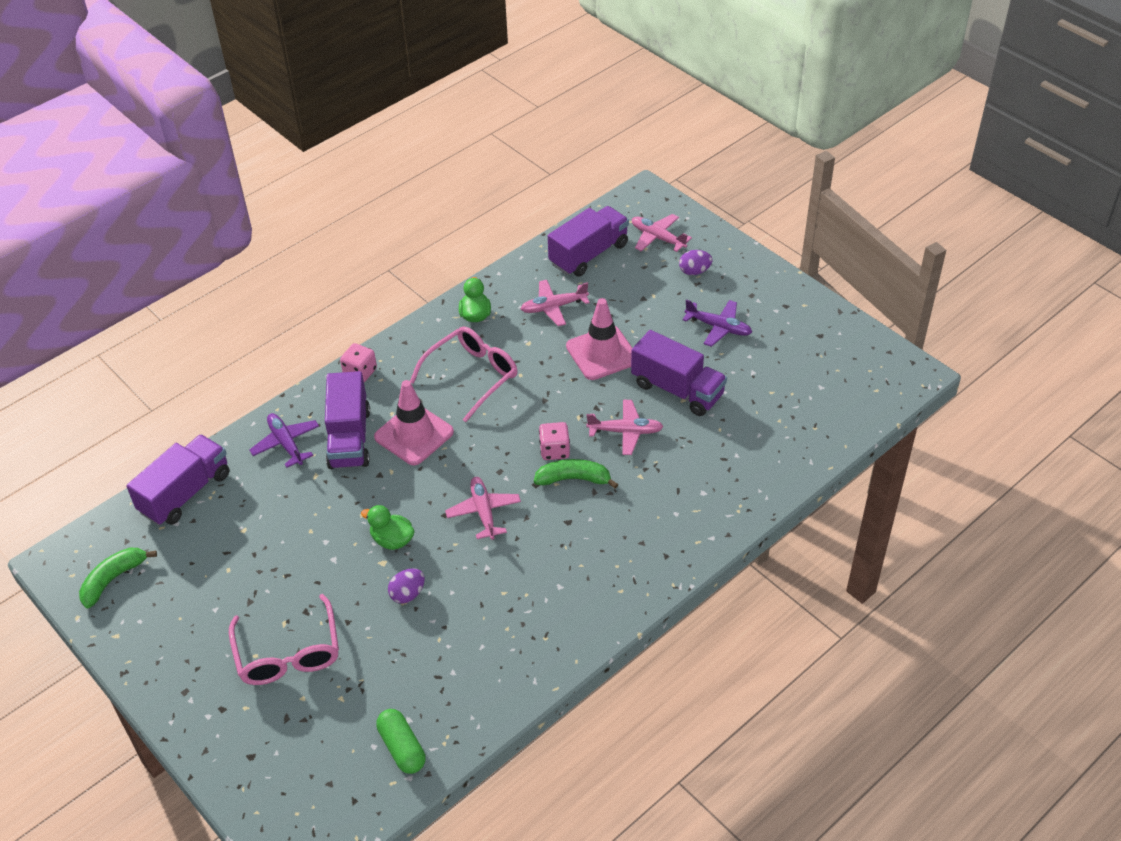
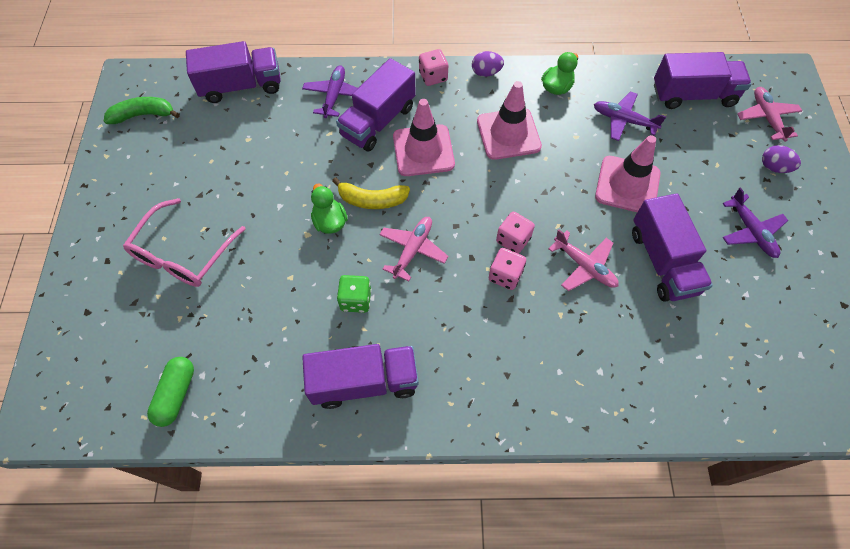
camera: 40 degrees right, 15 degrees up
(408, 594) = (299, 273): purple egg -> purple egg (486, 72)
(410, 500) = (372, 200): none -> yellow banana
(472, 376) = (508, 134): pink glasses -> pink traffic cone
(476, 578) = (356, 300): none -> green dice
(543, 626) = (364, 382): none -> purple truck
(553, 307) = (623, 120): pink plane -> purple plane
(574, 479) = (505, 275): green banana -> pink dice

